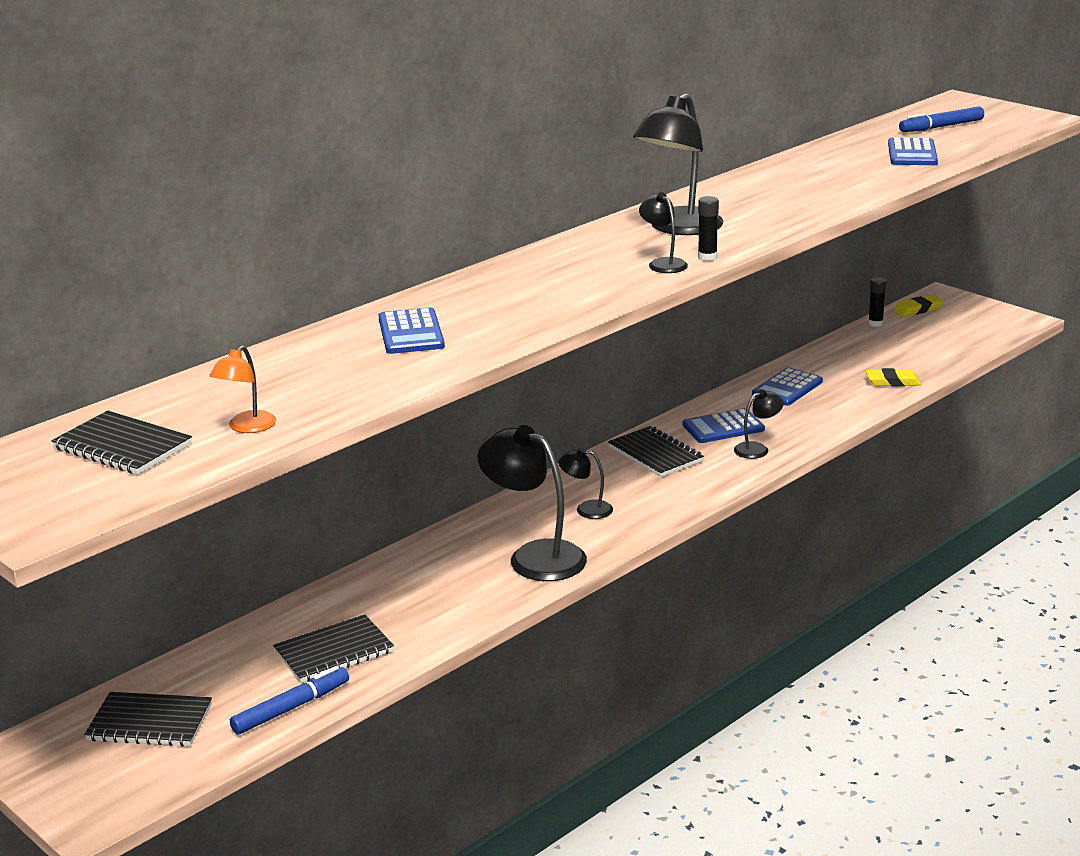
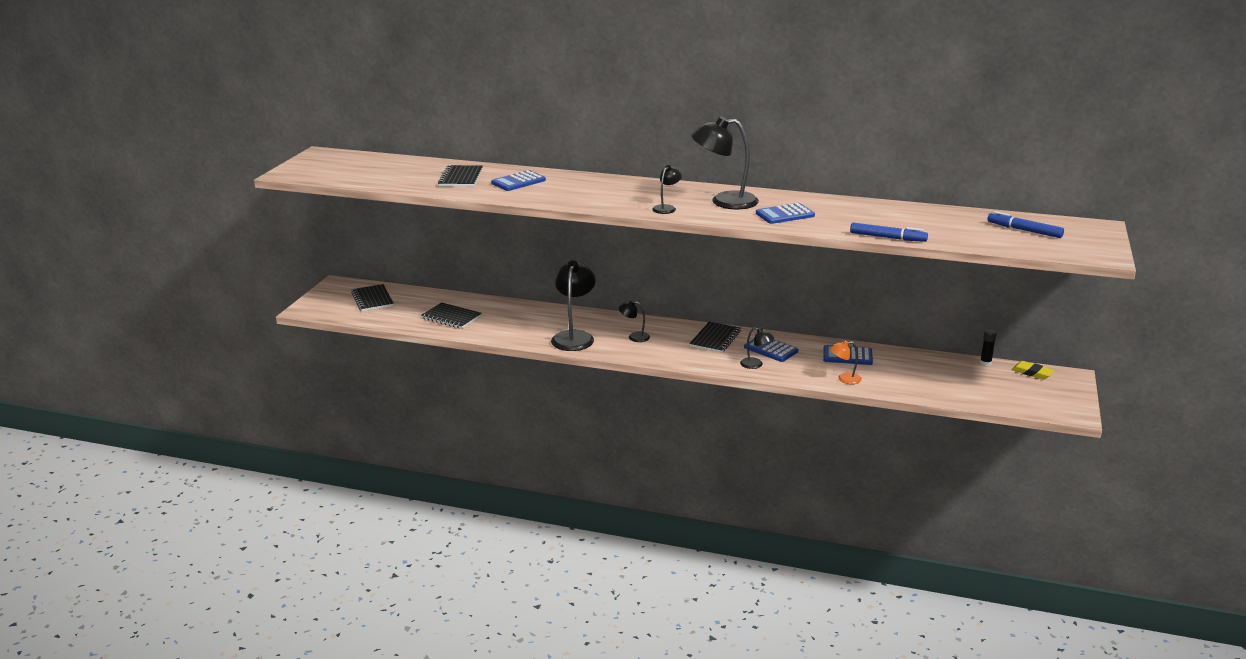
camera: 60 degrees right, 0 degrees up
(122, 447) = (360, 167): black notebook -> black notebook (461, 178)
(247, 427) = (393, 180): orange lamp -> orange lamp (844, 379)
(291, 708) = (402, 322): blue marker -> blue marker (887, 238)
(586, 509) = (634, 337): black lamp -> black lamp turned 60 degrees counterclockwise
(707, 257) = (688, 215): black glue stick -> none
(892, 382) = (902, 386): yellow eraser -> none
(912, 153) = (951, 231): blue calculator -> blue calculator (785, 214)

